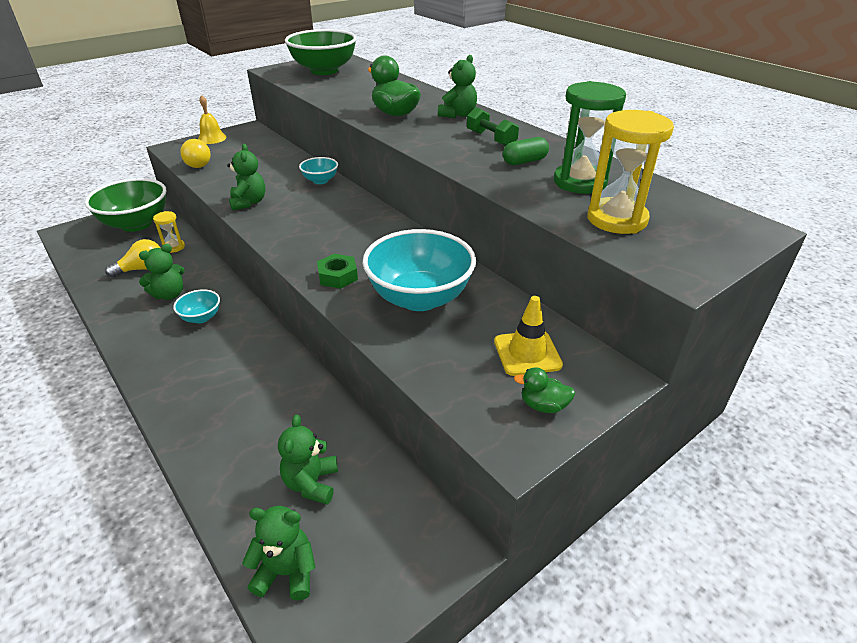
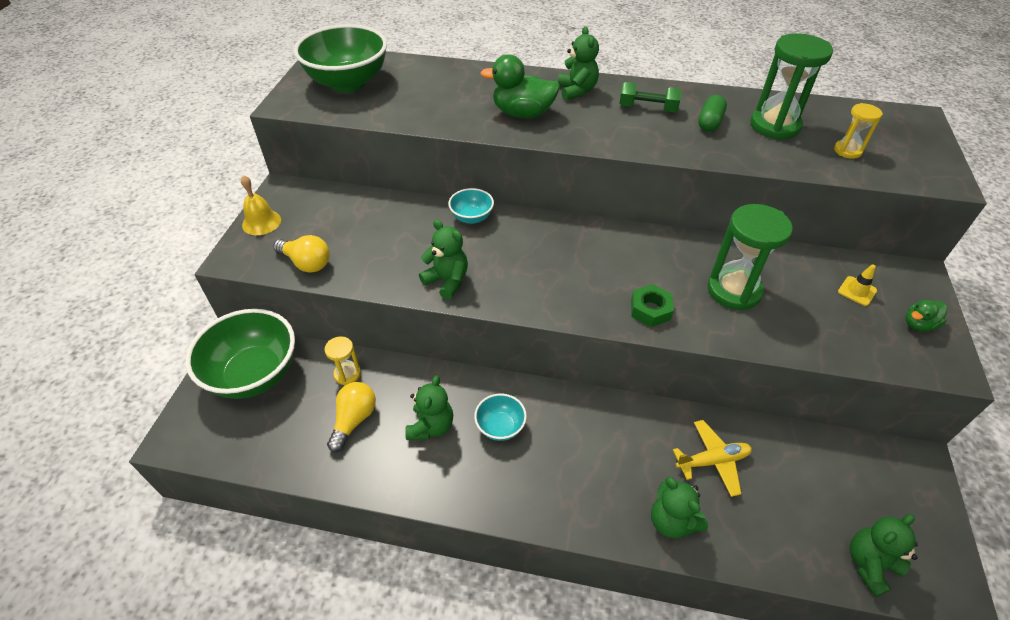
camera: 40 degrees left, 10 degrees up
(289, 422) = (712, 461): none -> yellow plane
(311, 483) = (793, 492): green teddy bear -> green teddy bear (672, 521)
(419, 298) = (734, 290): turquoise bowl -> green hourglass
(527, 353) = (857, 291): yellow traffic cone -> yellow traffic cone, size x0.61
(617, 219) = (847, 151): yellow hourglass -> yellow hourglass, size x0.52

